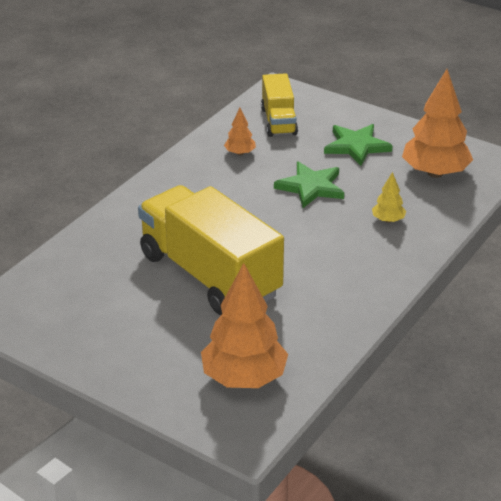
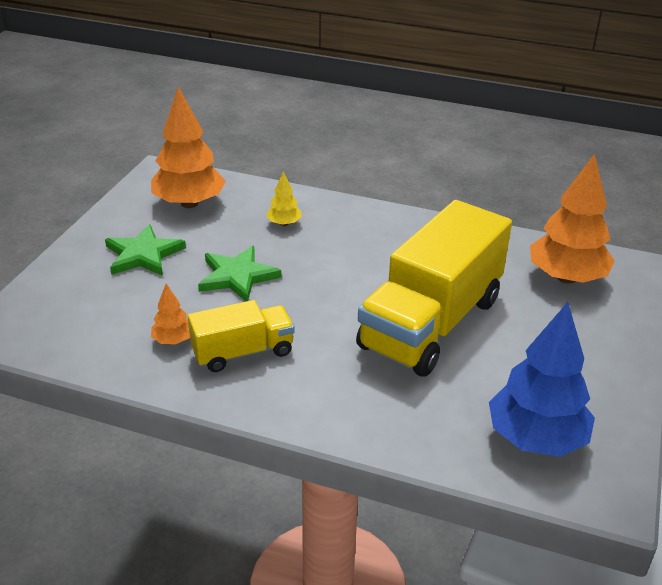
camera: 105 degrees left, 0 degrees up
(57, 295) = (536, 439): none -> blue tree
(278, 121) = (88, 319): yellow truck -> yellow truck (243, 352)

